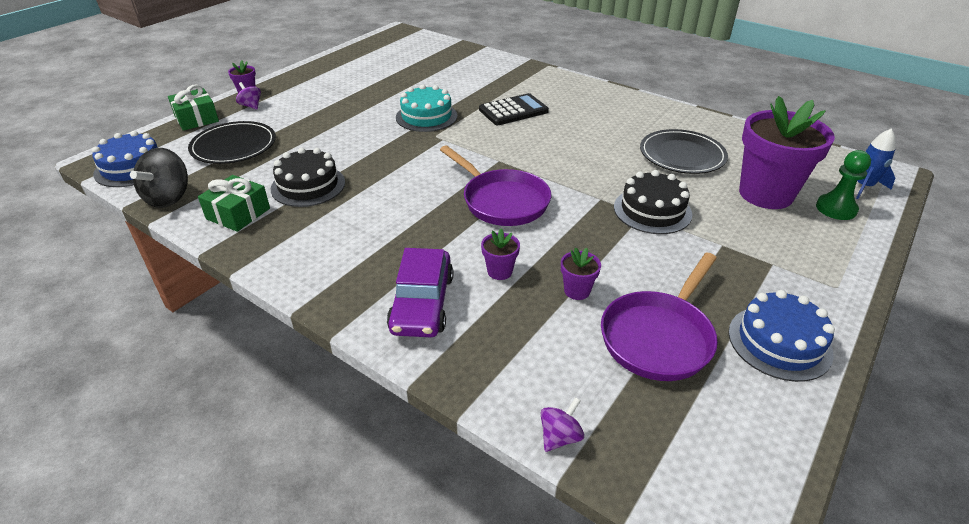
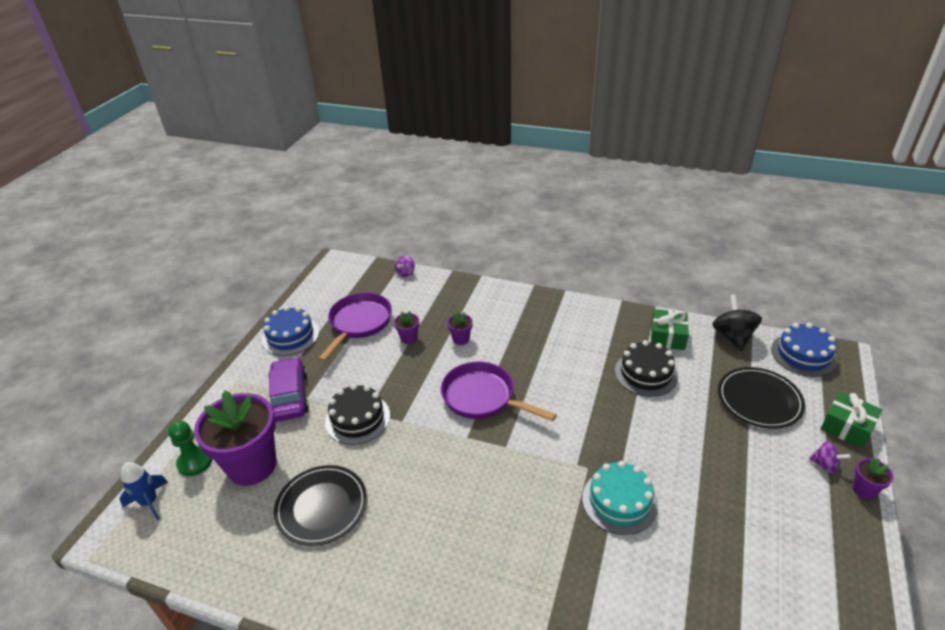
camera: 165 degrees right, 0 degrees up
(422, 303) = (498, 310): purple car -> purple car (289, 396)
(513, 110) = (526, 545): black calculator -> none

